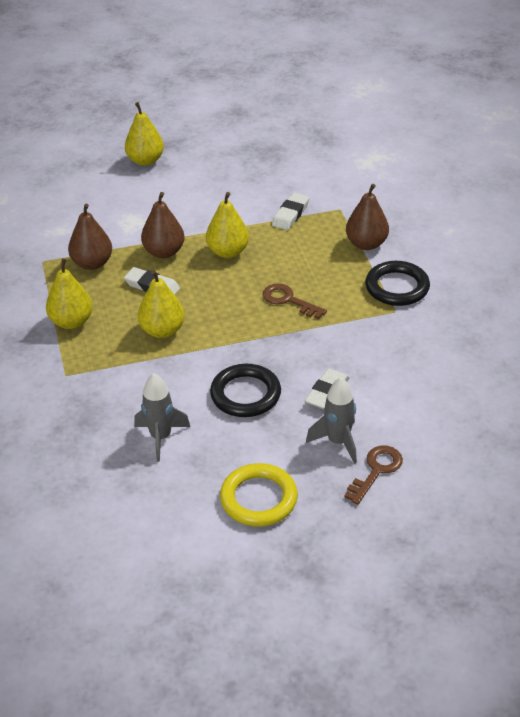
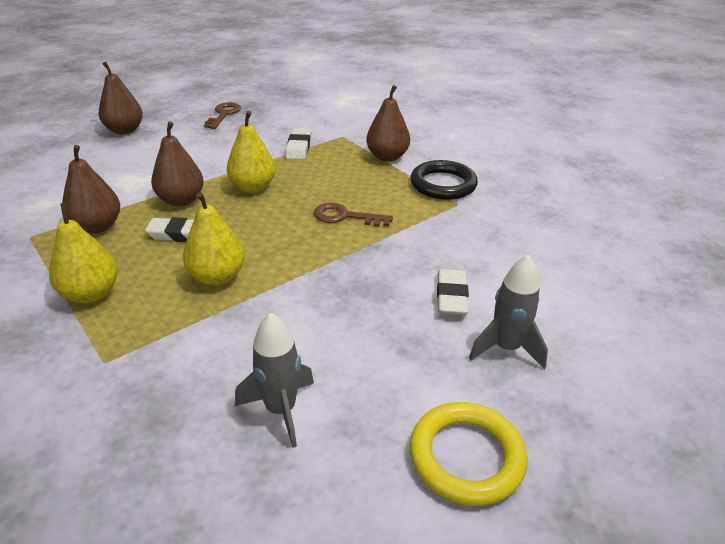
camera: 25 degrees left, 5 degrees down
(145, 161) = (125, 130): yellow pear -> brown pear
(245, 394) = (360, 323): black ring -> none
(376, 471) = (575, 370): brown key -> brown key (223, 114)

